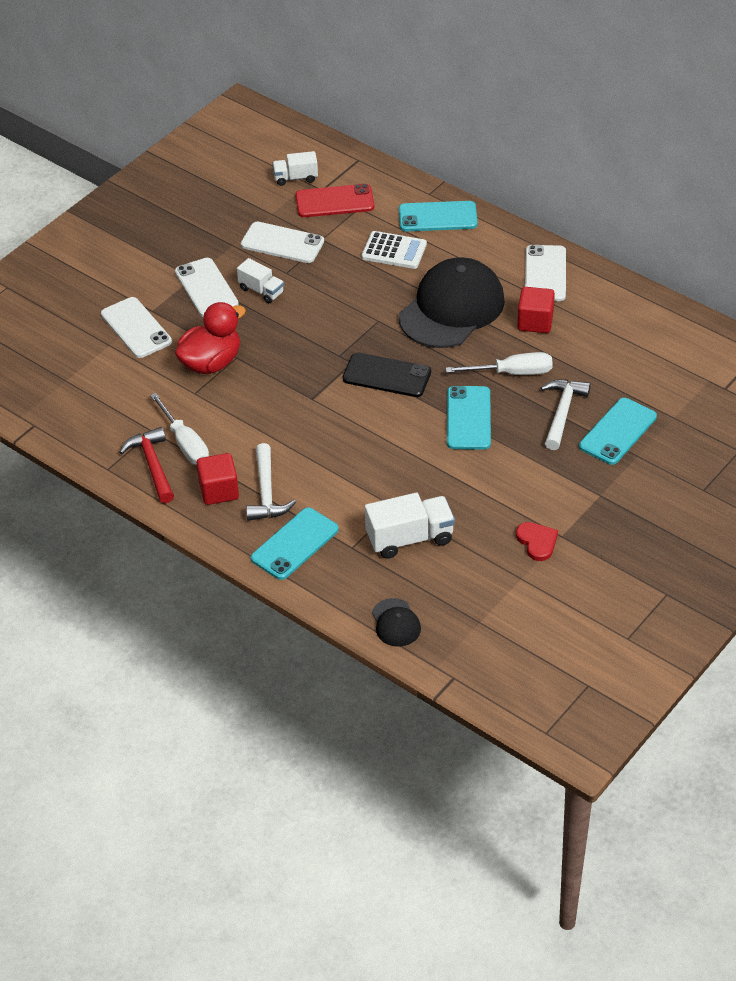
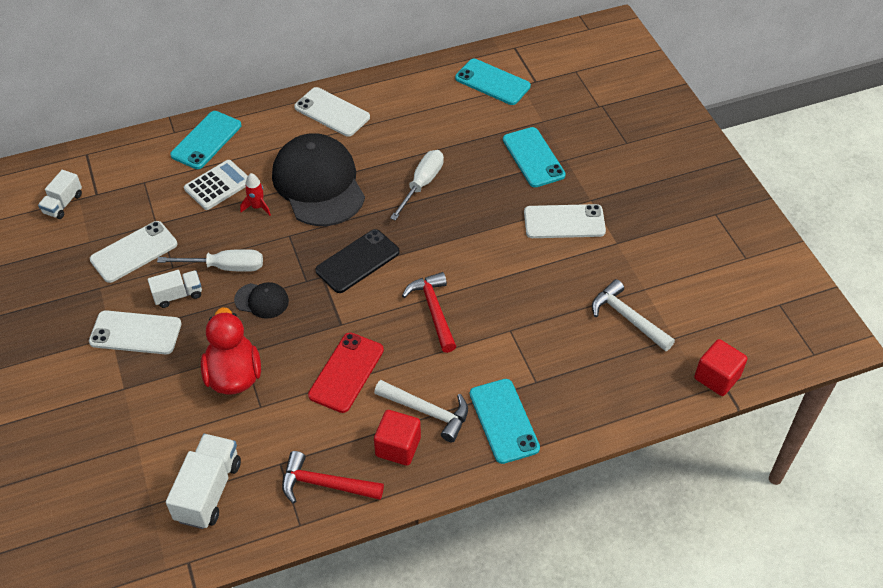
camera: 60 degrees left, 5 degrees up
(136, 328) = (135, 412): white phone -> white phone (564, 222)
(185, 443) = (318, 444): white screwdriver -> white screwdriver (225, 267)
(334, 201) = (120, 193): red phone -> red phone (346, 372)
(374, 448) = (434, 311): none -> red hammer
(392, 286) = (257, 207): none -> red rocket
(396, 623) = (641, 393): black cap -> black cap (262, 300)
(410, 538) = (553, 338): white truck -> white truck (208, 491)
(468, 418) = (449, 234): turquoise phone -> turquoise phone (492, 82)
(535, 322) = (378, 144): red cube -> red cube (717, 377)
(537, 542) = (613, 260): red heart -> none
(562, 413) = (488, 177): white hammer -> white hammer (628, 318)

